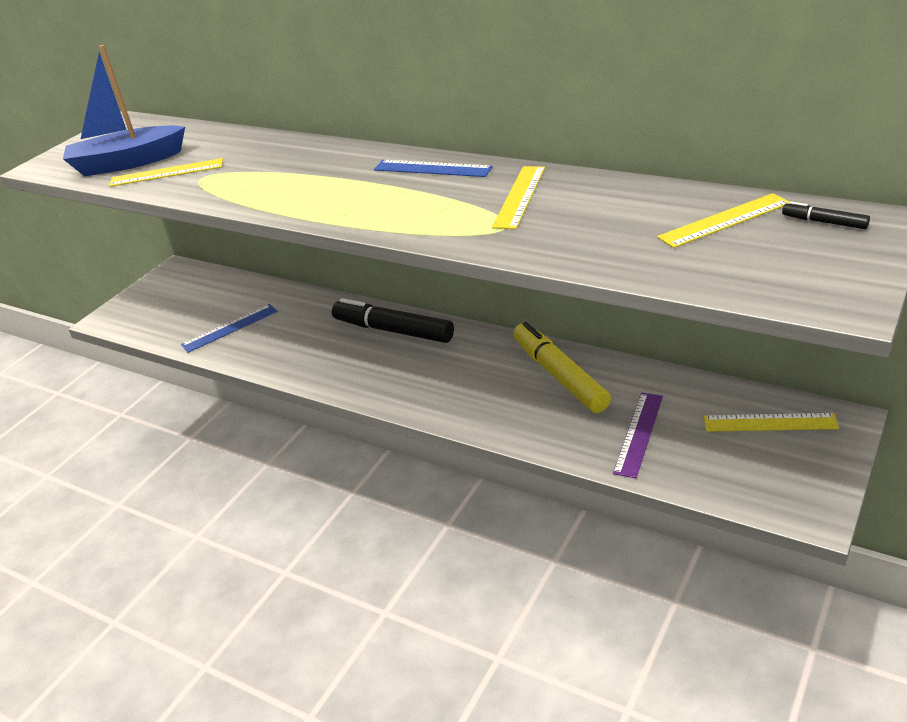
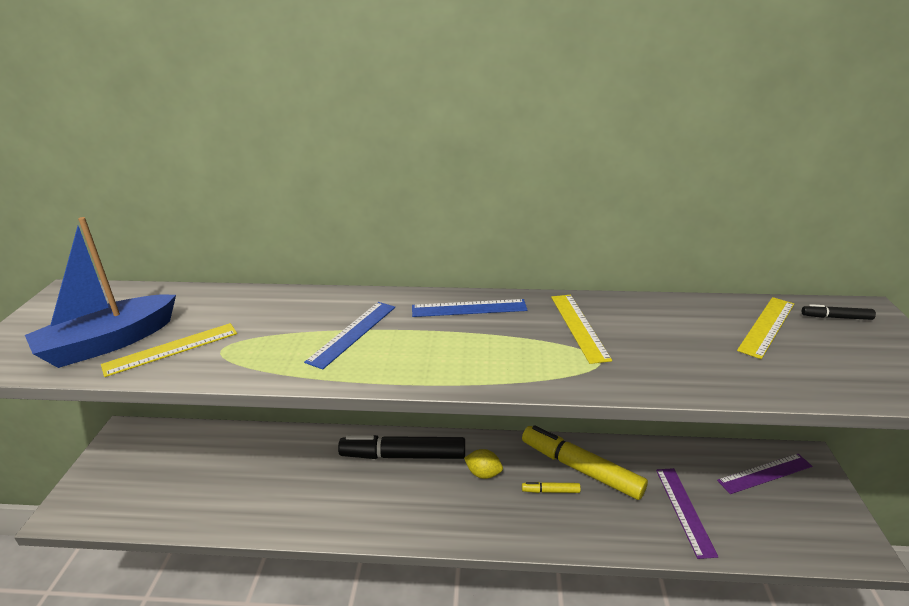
camera: 30 degrees left, 5 degrees down
(230, 328) = (228, 490): blue ruler -> blue ruler (353, 333)
(457, 360) = (483, 473): none -> yellow lemon
(511, 387) = (550, 491): none -> yellow marker
(769, 423) = (765, 473): yellow ruler -> purple ruler

